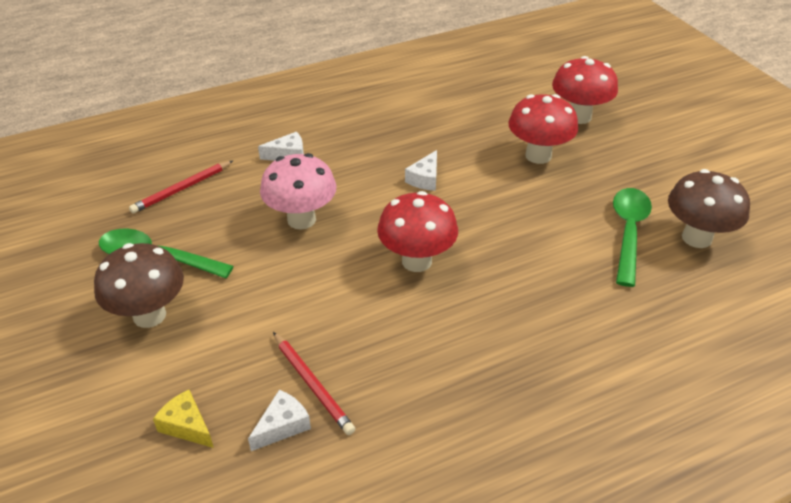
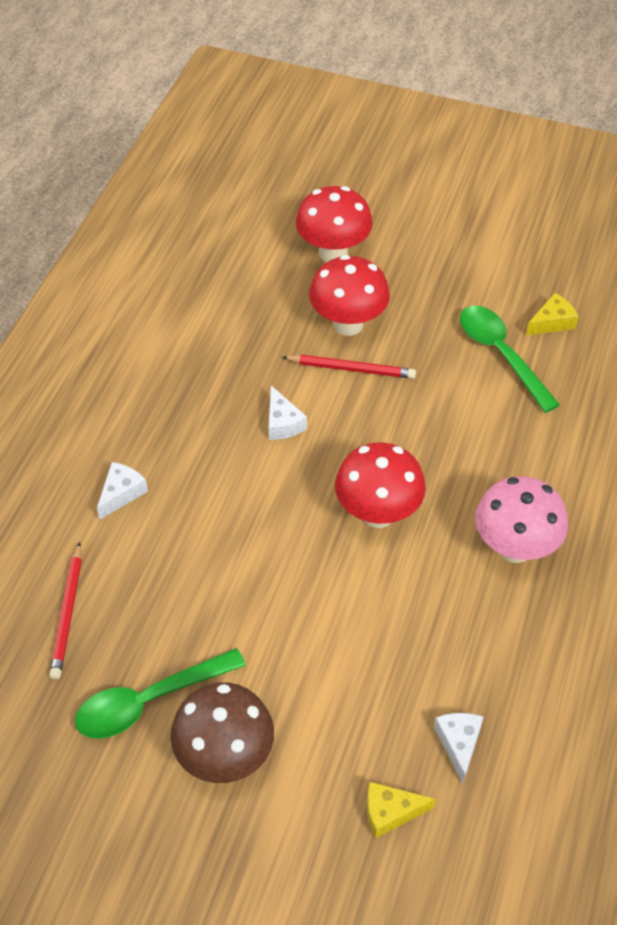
camera: 45 degrees left, 10 degrees up
(301, 219) = (229, 552): pink mushroom -> pink mushroom (515, 548)
(312, 384) = (437, 692): red pencil -> red pencil (351, 369)
(696, 238) = (552, 322): brown mushroom -> yellow cheese

